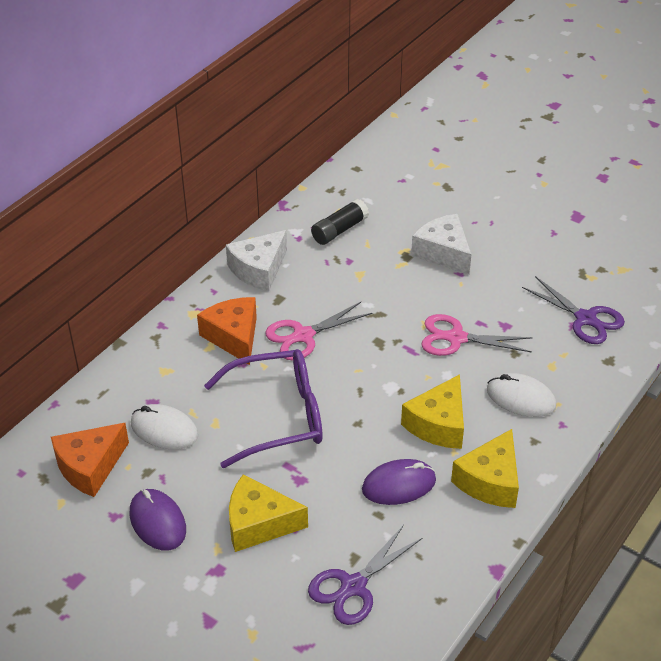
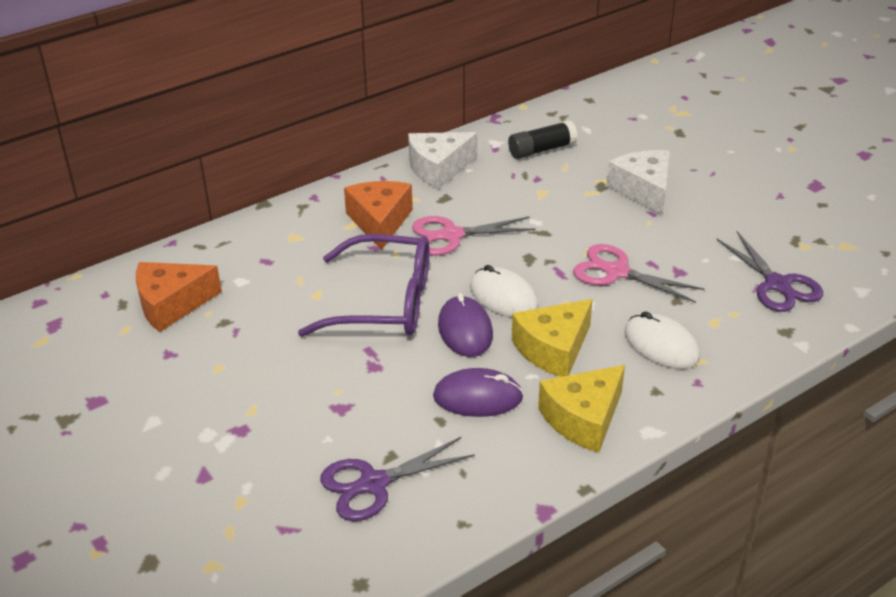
camera: 20 degrees right, 5 degrees down
(157, 522) = (207, 369): purple mouse -> purple mouse (465, 330)
(164, 430) = (262, 288): white mouse -> white mouse (503, 297)
(258, 523) = (307, 397): yellow cheese -> none

